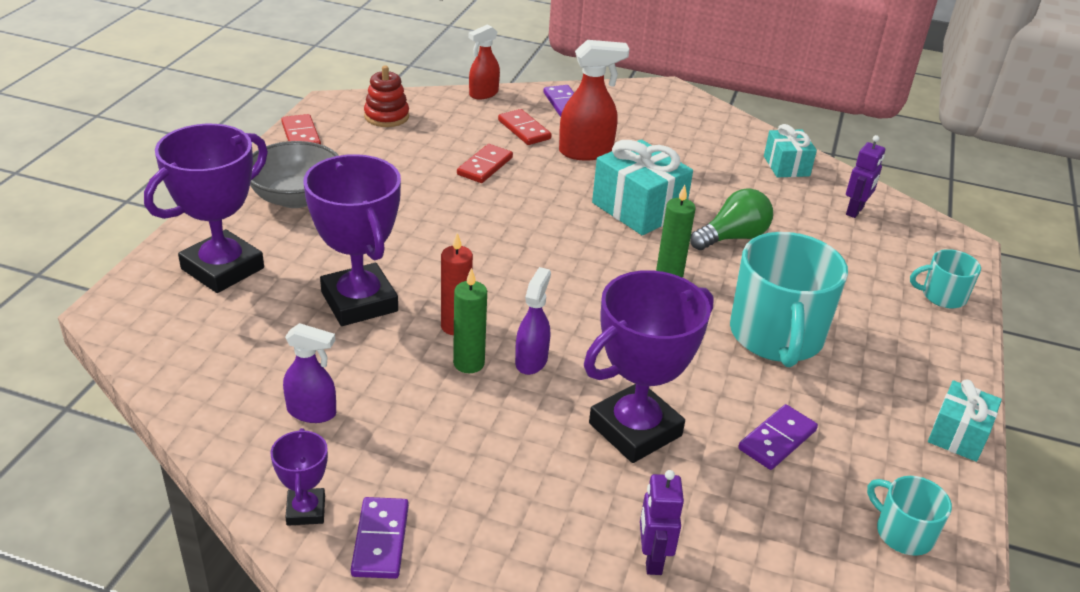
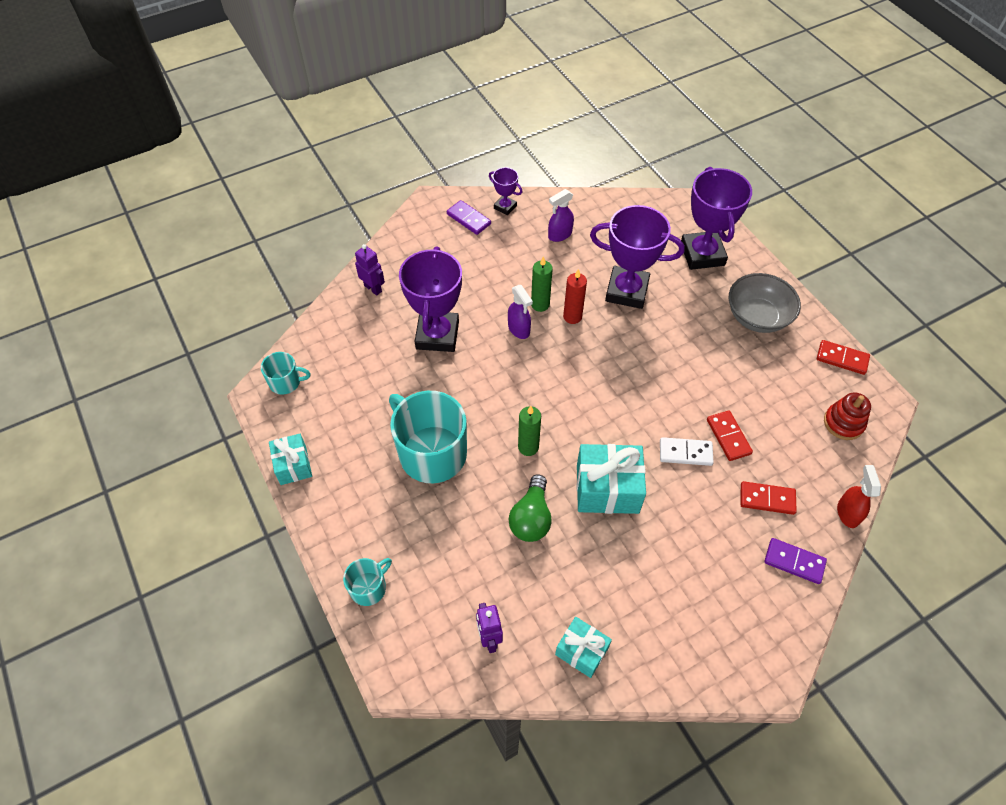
camera: 135 degrees right, 20 degrees up
(536, 182) = (685, 453): none -> white domino
(586, 152) = (705, 516): red spray bottle -> none
(777, 440) = (374, 384): purple domino -> none

